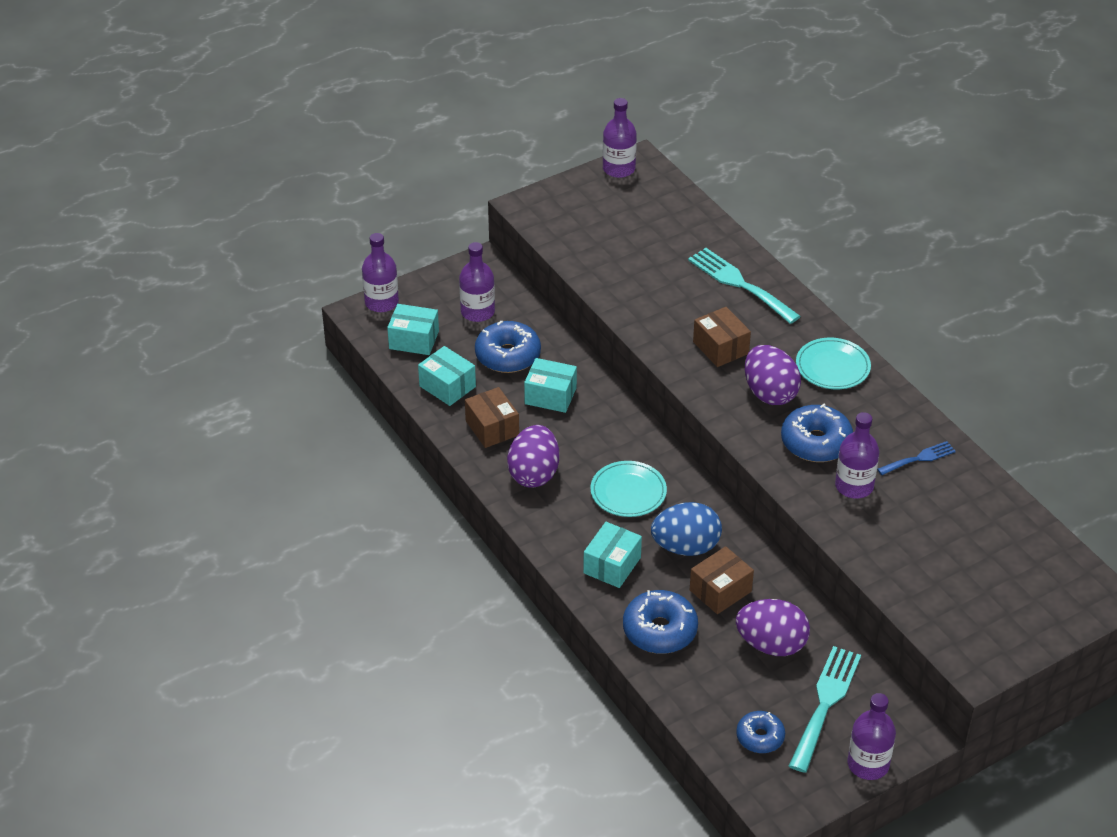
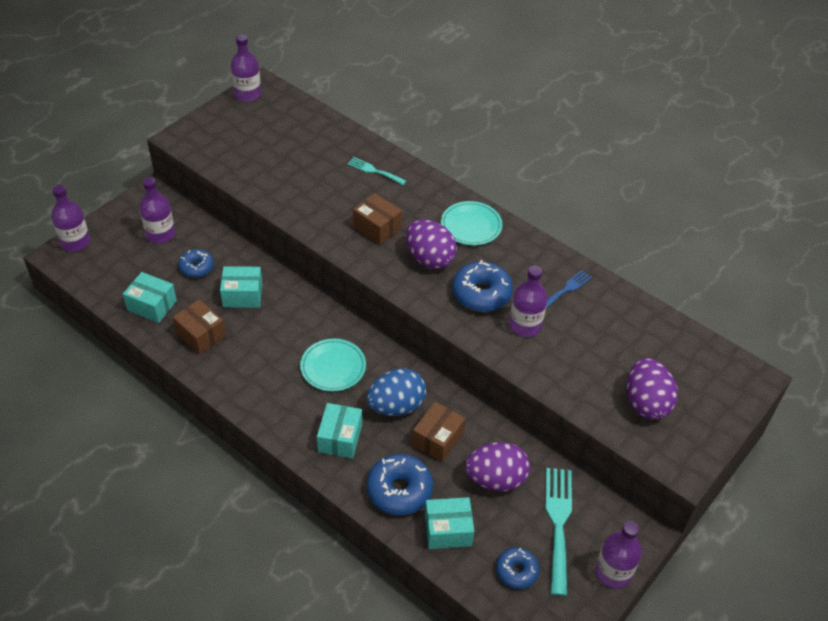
camera: 20 degrees left, 5 degrees up
(414, 340) = (112, 270): turquoise box -> turquoise box (448, 530)
(508, 355) = (196, 267): blue donut -> blue donut, size x0.62
(534, 474) = (248, 369): purple egg -> purple egg (646, 403)
(739, 283) = (374, 171): turquoise fork -> turquoise fork, size x0.57

